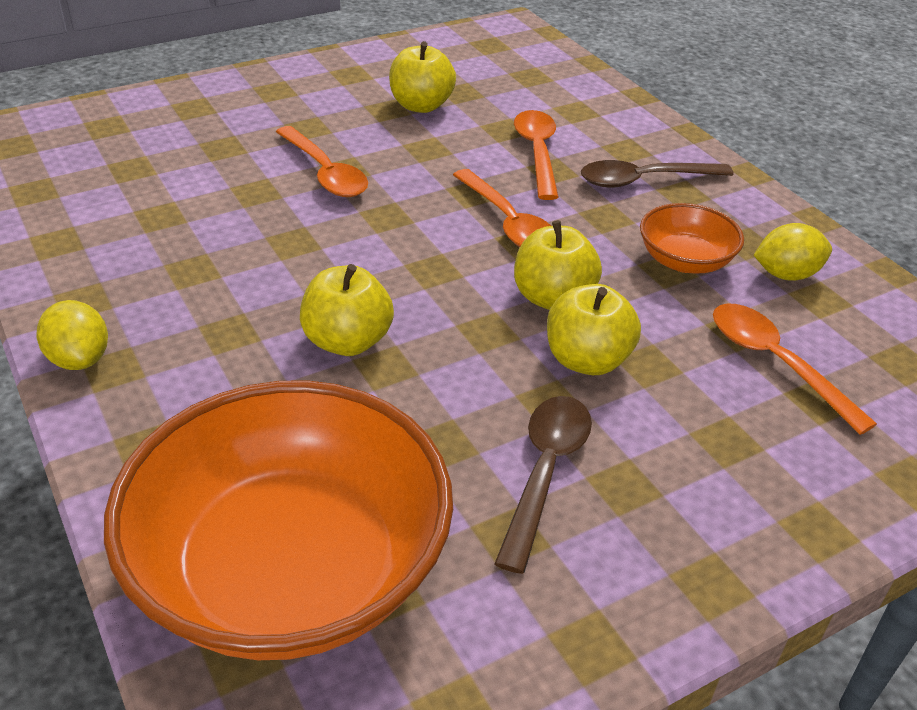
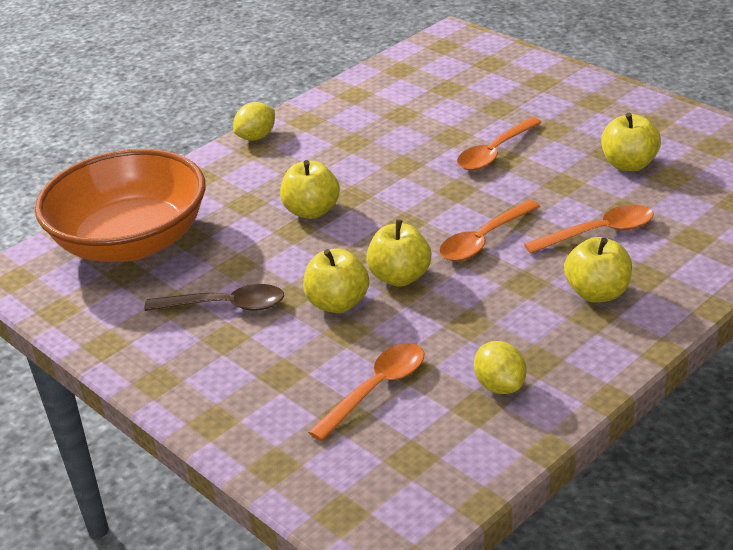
camera: 80 degrees right, 5 degrees down
(644, 180) = (597, 293): brown spoon -> yellow apple
(685, 261) = (486, 330): orange bowl -> none

